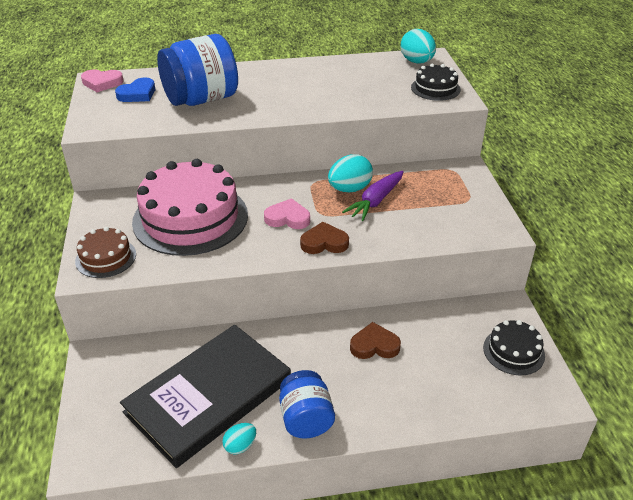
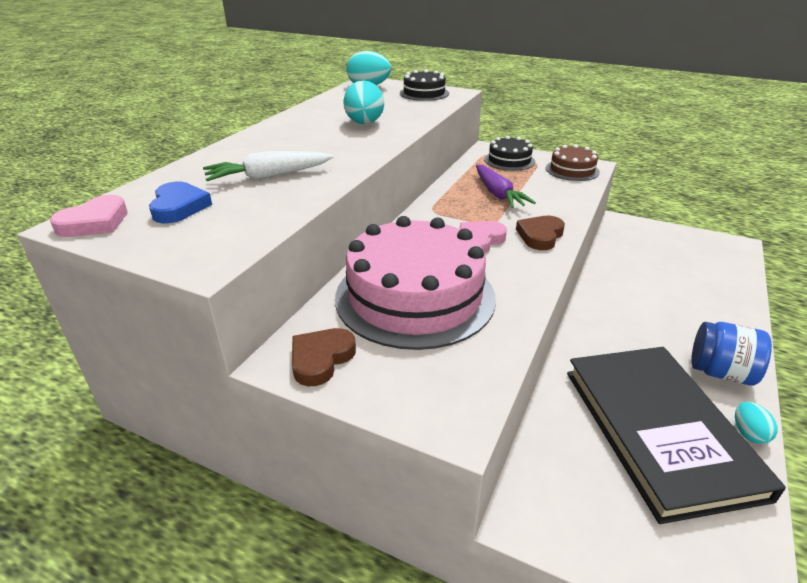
camera: 55 degrees left, 5 degrees down
(106, 257) = (433, 390): brown cake -> brown cake (572, 170)
(201, 99) = (268, 176): blue jar -> white carrot
(349, 189) = (465, 198): turquoise egg -> turquoise egg (364, 123)
(374, 345) = (633, 296): brown heart -> brown heart (321, 359)
(513, 351) = (675, 240): black cake -> black cake (509, 160)

